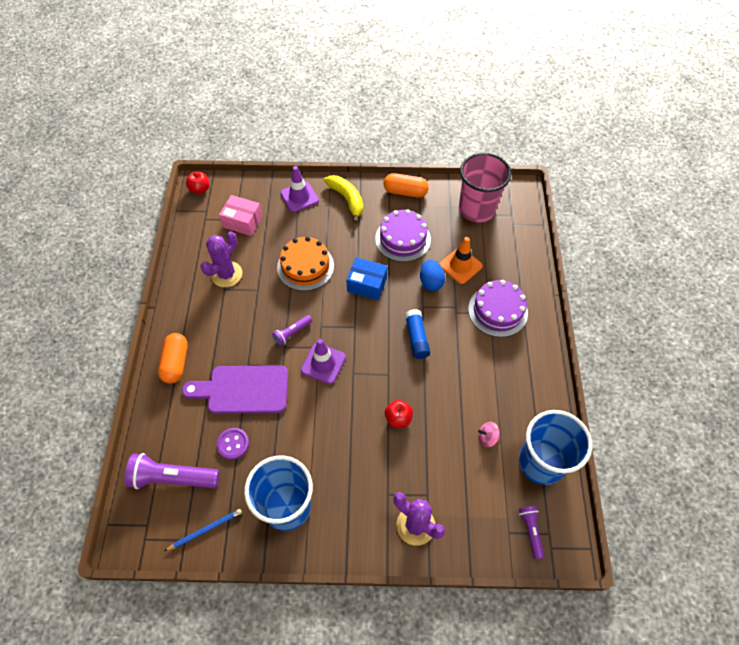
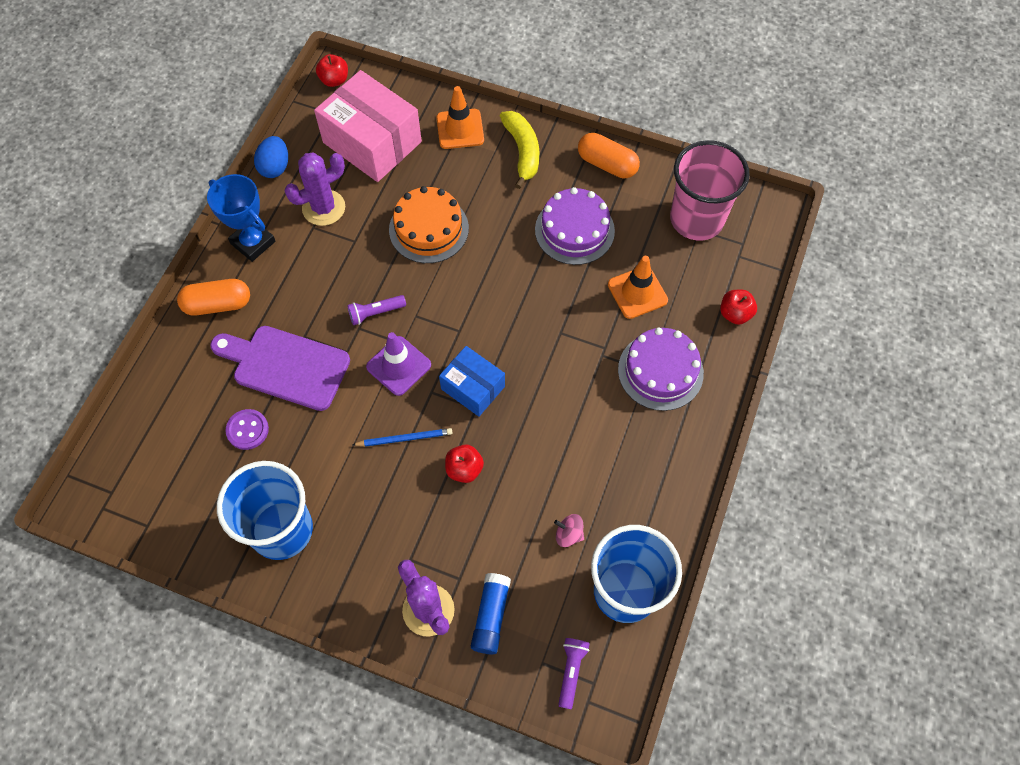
camera: 20 degrees right, 5 degrees up
(173, 478) = (161, 446): purple flashlight -> none
(176, 363) = (218, 304): orange capsule -> orange capsule turned 60 degrees clockwise
(185, 312) = (253, 242): none -> blue trophy
(205, 530) = (175, 522): blue pencil -> blue pencil (404, 438)
(243, 222) = (372, 142): pink box -> pink box, size x1.74
(299, 197) = (460, 129): purple traffic cone -> orange traffic cone
(367, 284) = (499, 279): blue box -> blue box (473, 388)
(416, 338) = (533, 372): blue glue stick -> blue glue stick (491, 616)
(431, 282) = (586, 302): blue egg -> blue egg (275, 167)
(527, 260) = (735, 314): none -> red apple

